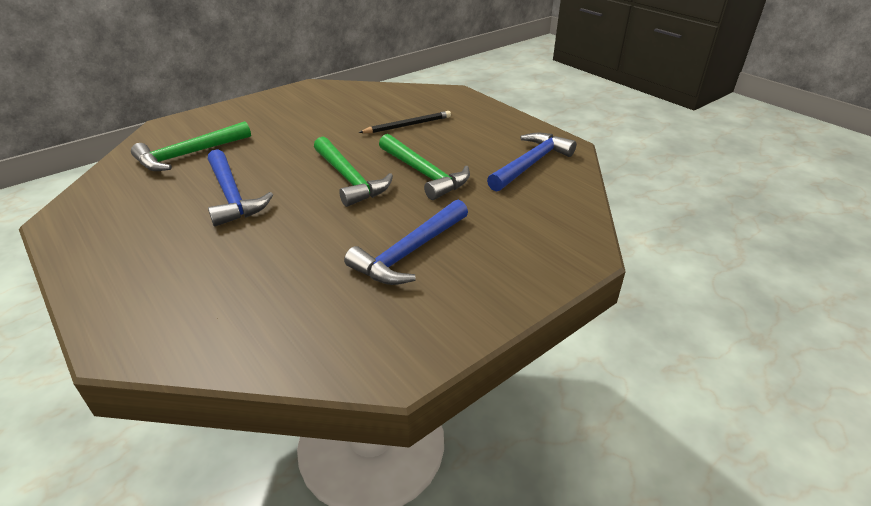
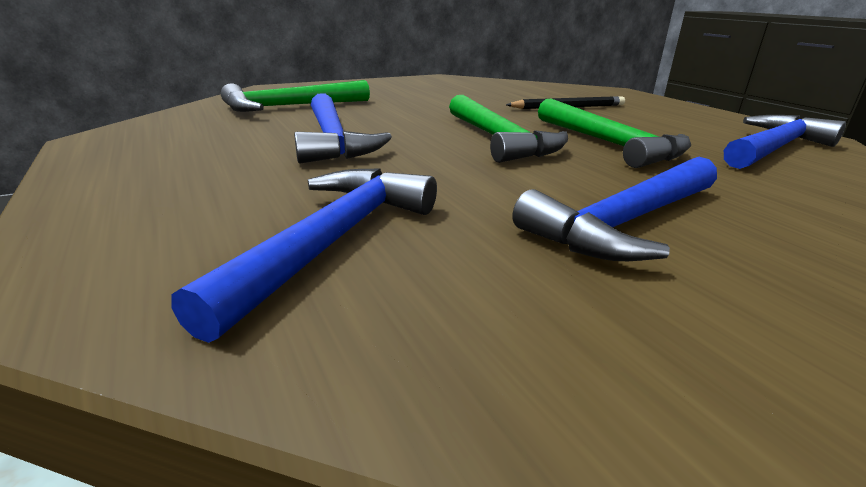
camera: 10 degrees right, 10 degrees down
(249, 290) = (332, 241): none -> blue hammer

